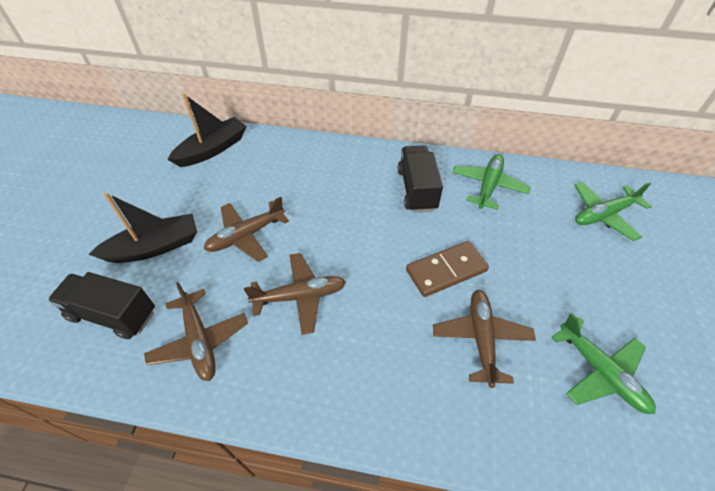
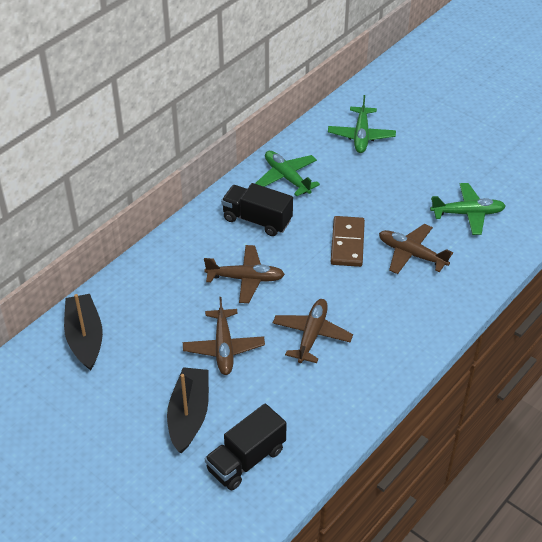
camera: 60 degrees left, 5 degrees down
(200, 341) = (311, 408): brown plane -> brown plane (245, 279)

